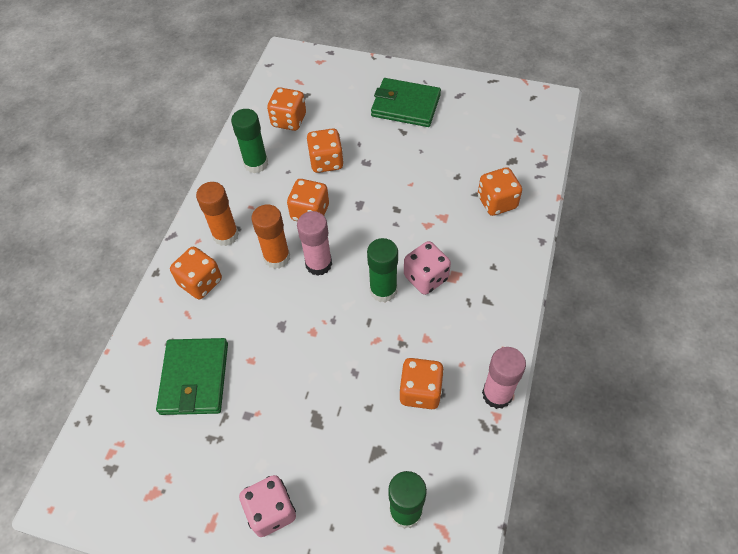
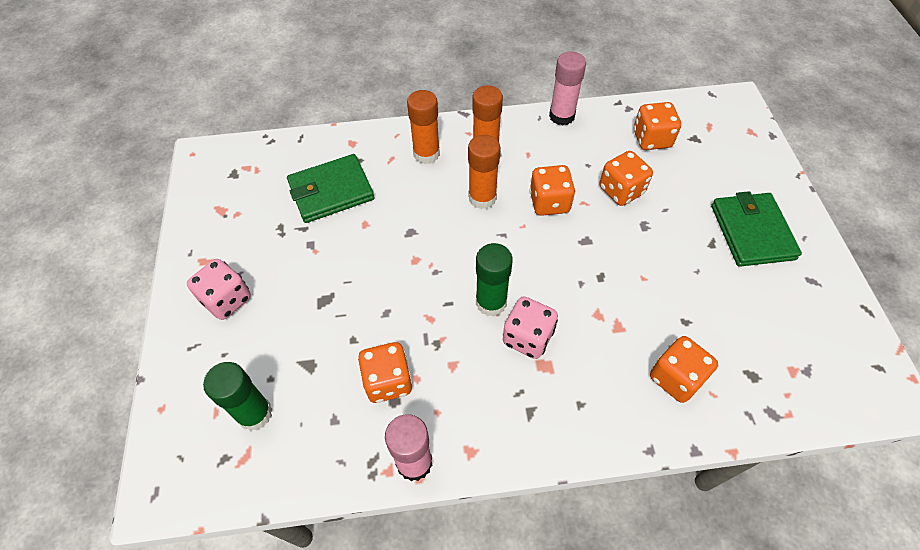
camera: 65 degrees right, 0 degrees up
(200, 282) = (426, 154): orange dice -> orange glue stick
(256, 164) = (580, 136): green glue stick -> none
(318, 264) = (493, 234): pink glue stick -> pink glue stick (561, 116)

